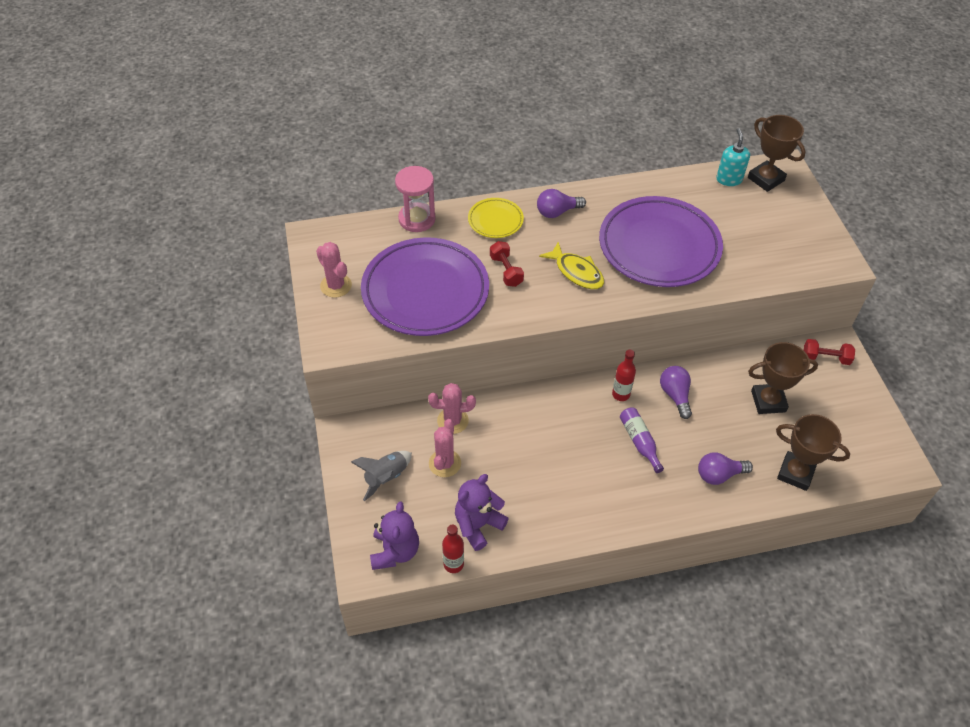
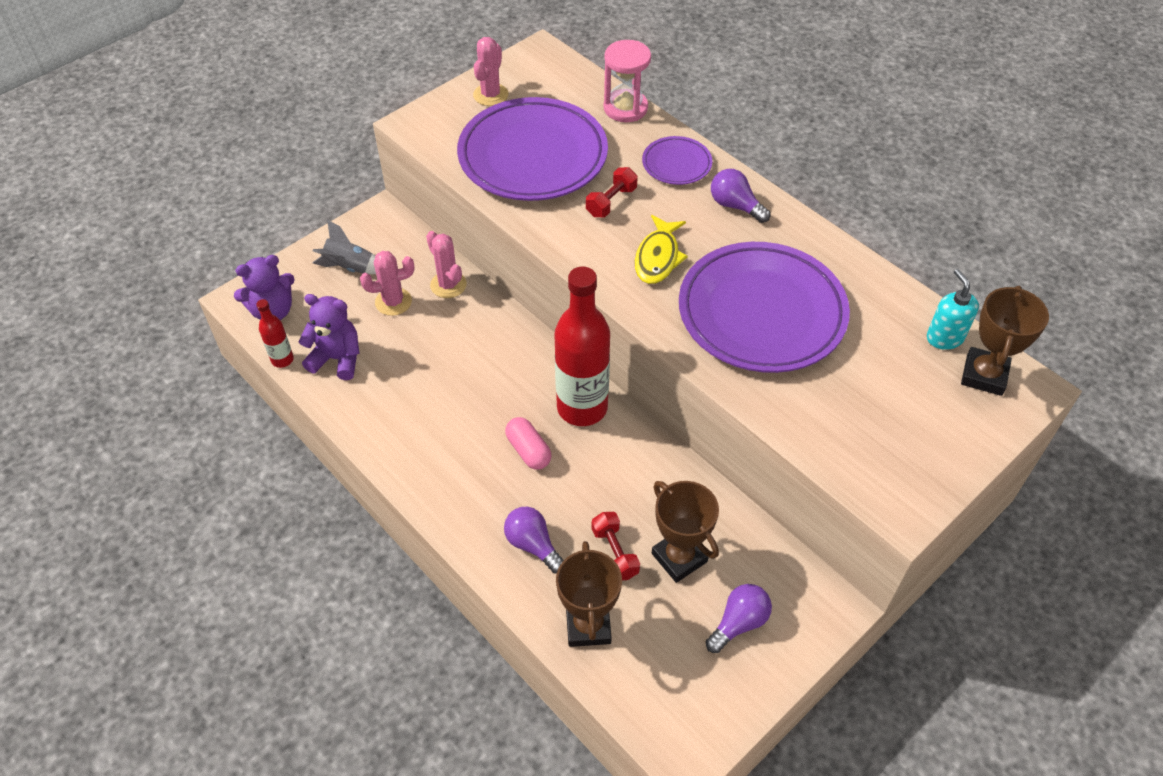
camera: 60 degrees right, 0 degrees up
(495, 220) = (676, 164): yellow plate -> purple plate
(621, 394) = (582, 407): red bottle -> red bottle, size x2.18
(639, 442) = (528, 450): purple bottle -> pink capsule
(675, 395) = (618, 459): purple light bulb -> purple light bulb (738, 623)
(729, 179) = (944, 337): turquoise soap dispenser -> turquoise soap dispenser turned 75 degrees counterclockwise
(825, 358) = (800, 598): red dumbbell -> red dumbbell (615, 552)

